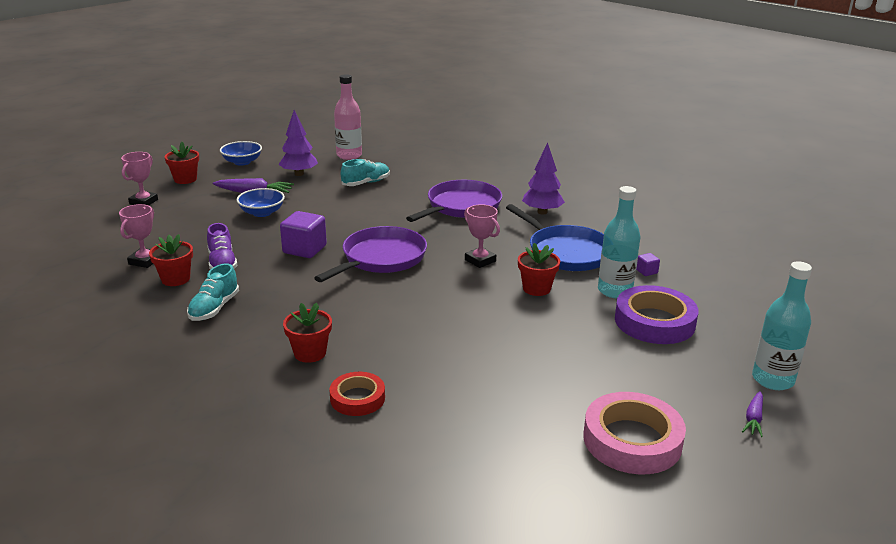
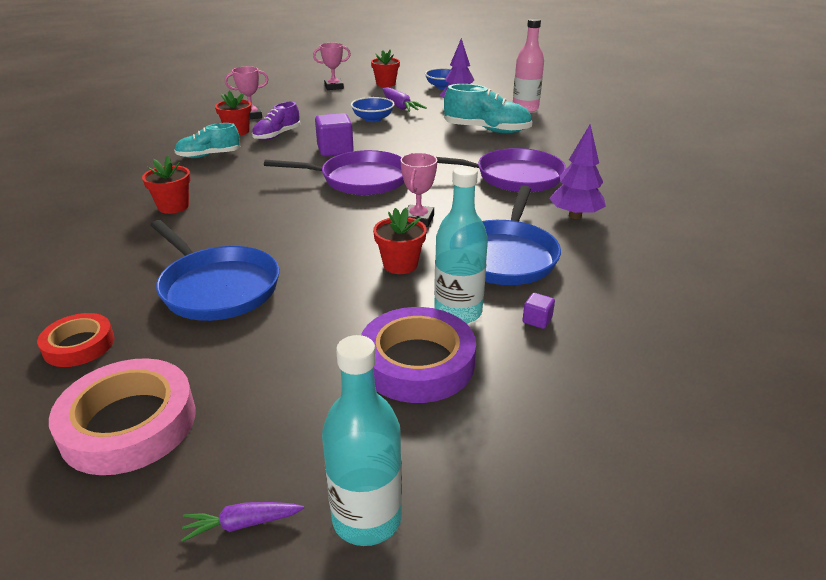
camera: 55 degrees right, 5 degrees up
(357, 398) = (117, 247): red tape -> red tape (79, 345)
(366, 183) = (487, 130): turquoise shoe -> turquoise shoe, size x1.54
(488, 366) = (217, 287): none -> blue pan

